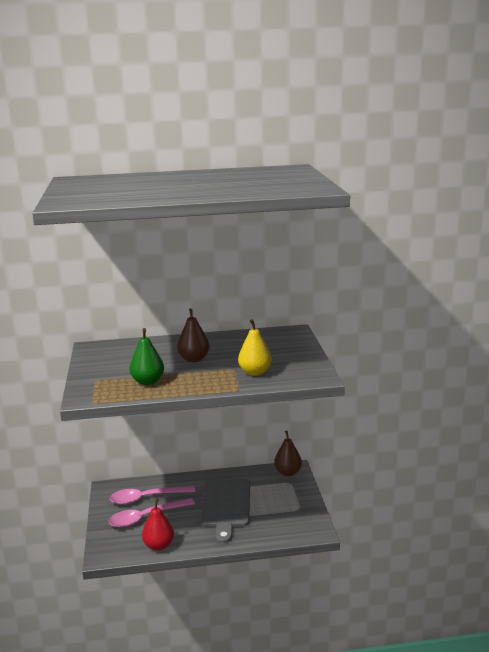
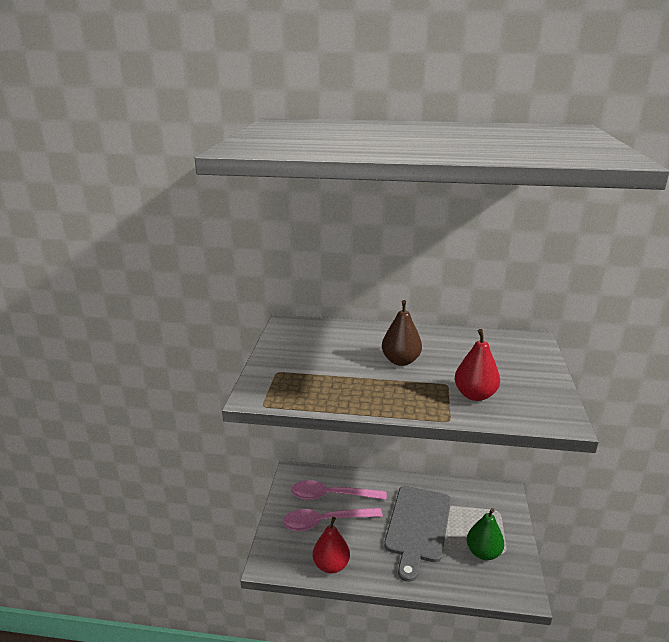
camera: 15 degrees right, 5 degrees up
(148, 381) = (337, 385): green pear -> green pear (483, 552)
(255, 372) = (475, 395): yellow pear -> red pear
(288, 472) = (498, 496): brown pear -> none

